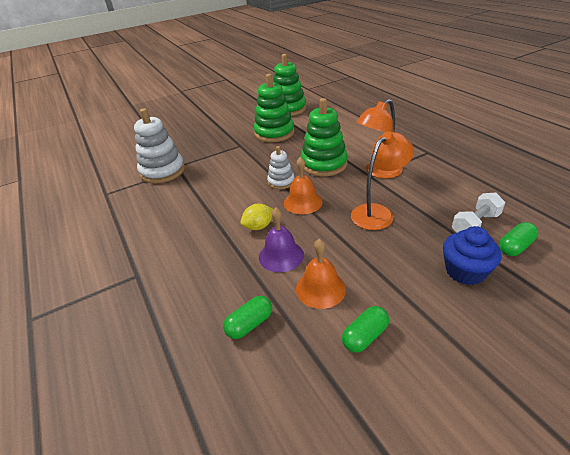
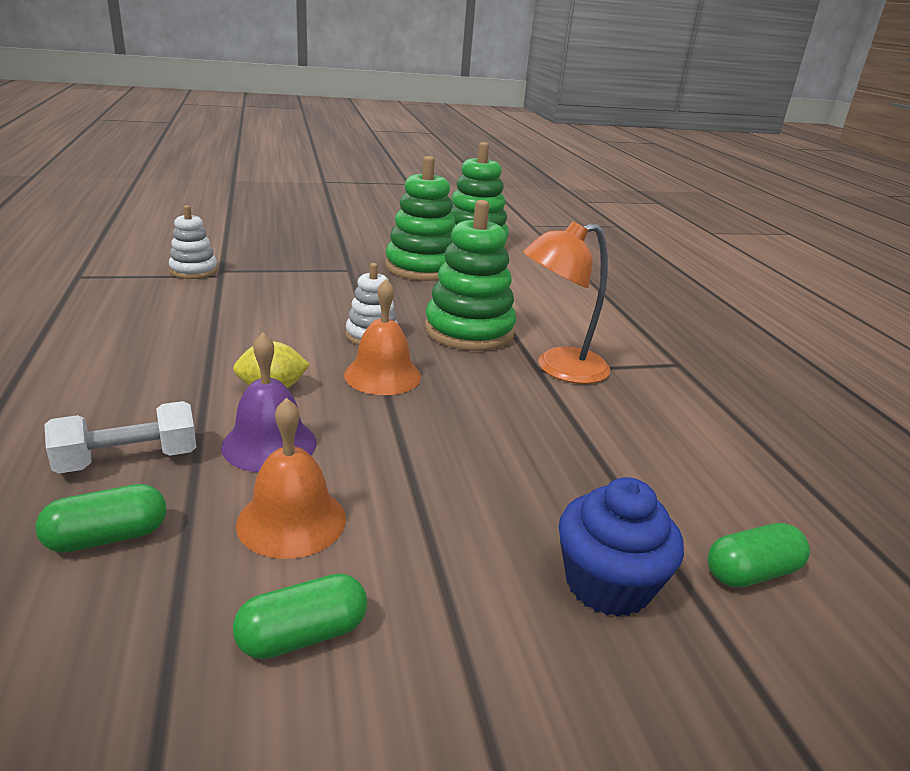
camera: 10 degrees right, 10 degrees down
(162, 171) = (193, 271): white stacking toy -> white stacking toy, size x0.56
(378, 212) = (507, 430): orange lamp -> none
(475, 224) = (690, 506): white dumbbell -> white dumbbell (128, 460)

